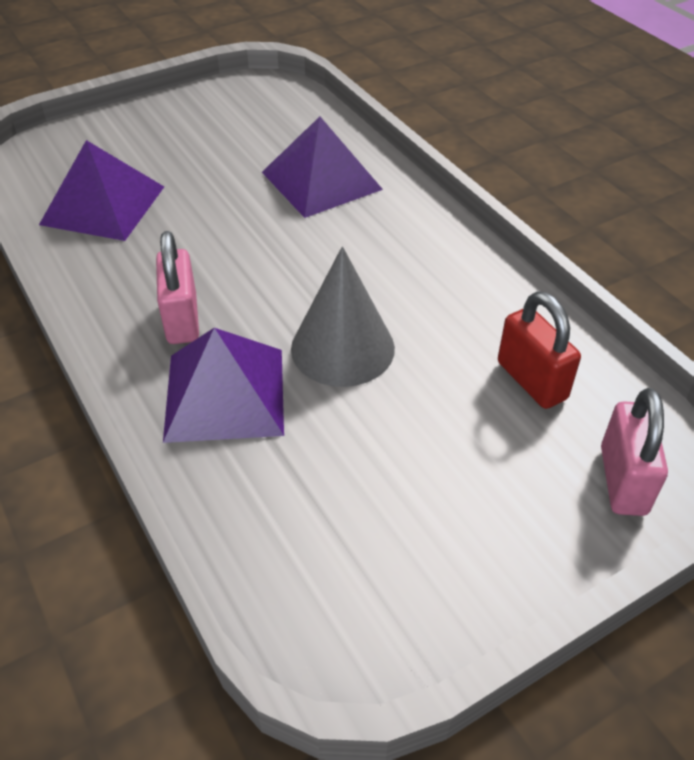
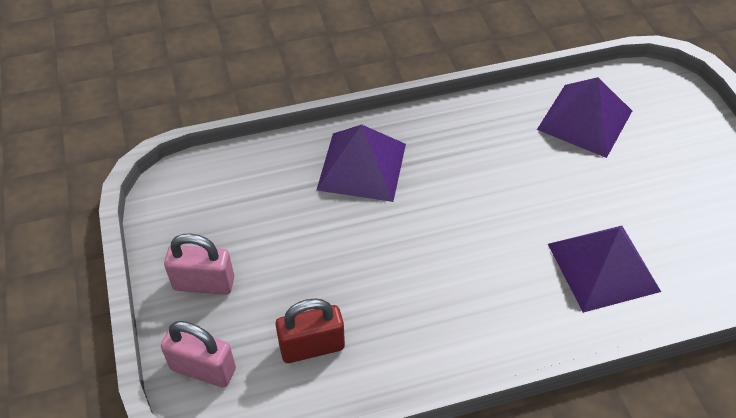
camera: 105 degrees right, 5 degrees up
(182, 319) = (439, 152): pink padlock -> pink padlock (204, 283)
(342, 348) = (384, 237): grey cone -> none

